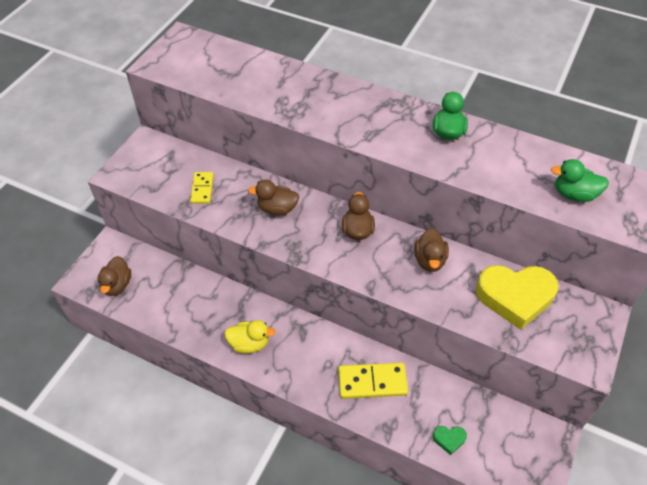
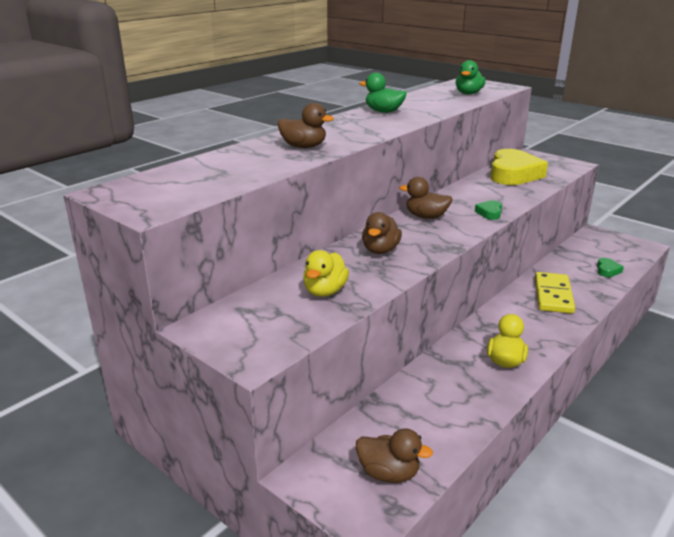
camera: 75 degrees left, 25 degrees down
(202, 189) = (325, 291): yellow domino -> yellow duck
(386, 279) = (489, 213): none -> green heart
(429, 260) = (470, 194): brown duck -> brown duck (303, 147)

